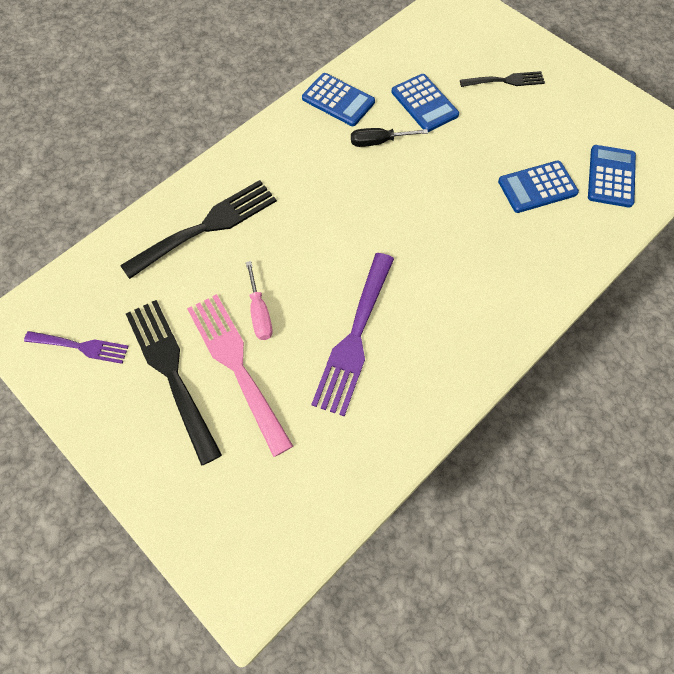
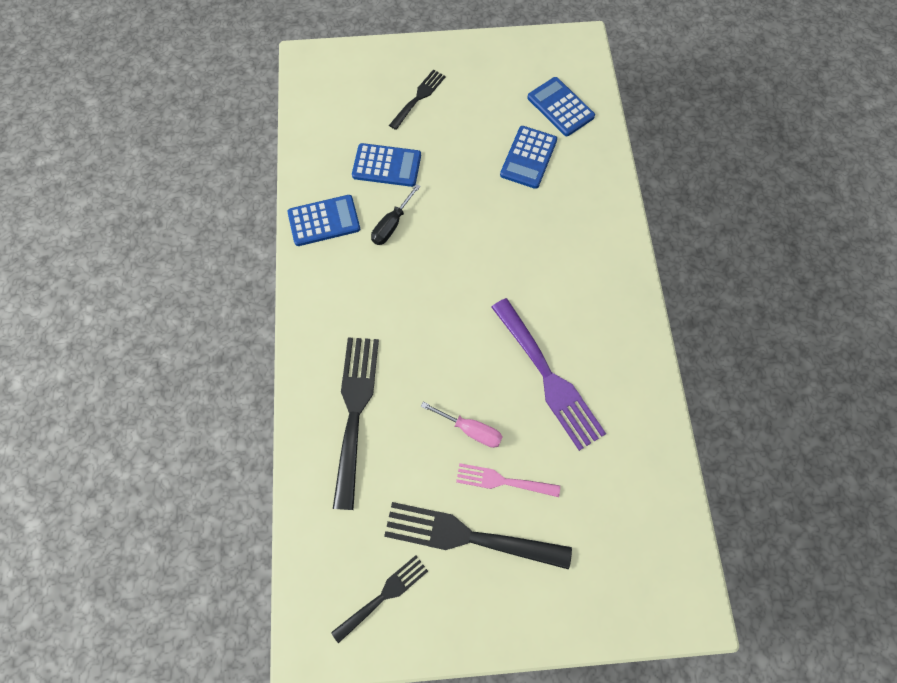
camera: 50 degrees left, 5 degrees up
(81, 347) = (384, 595): purple fork -> black fork
(236, 365) = (502, 481): pink fork -> pink fork, size x0.57

